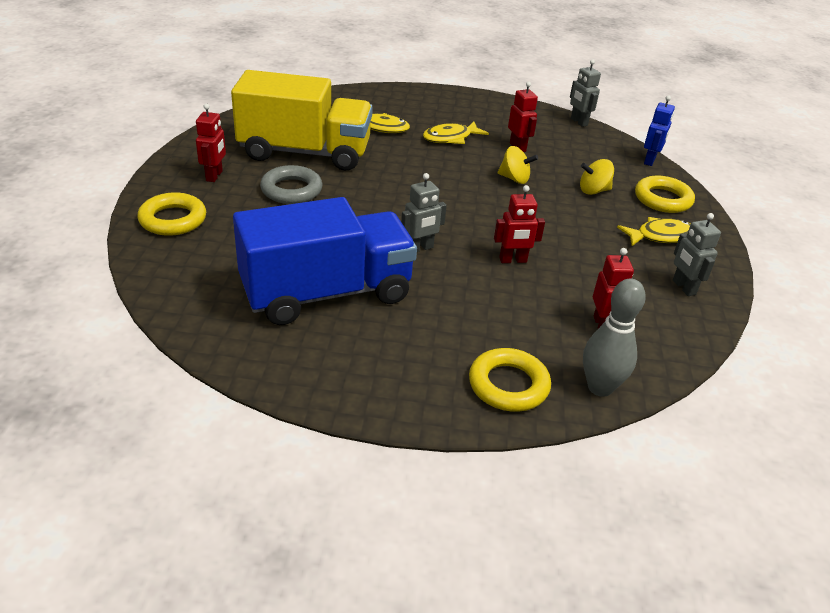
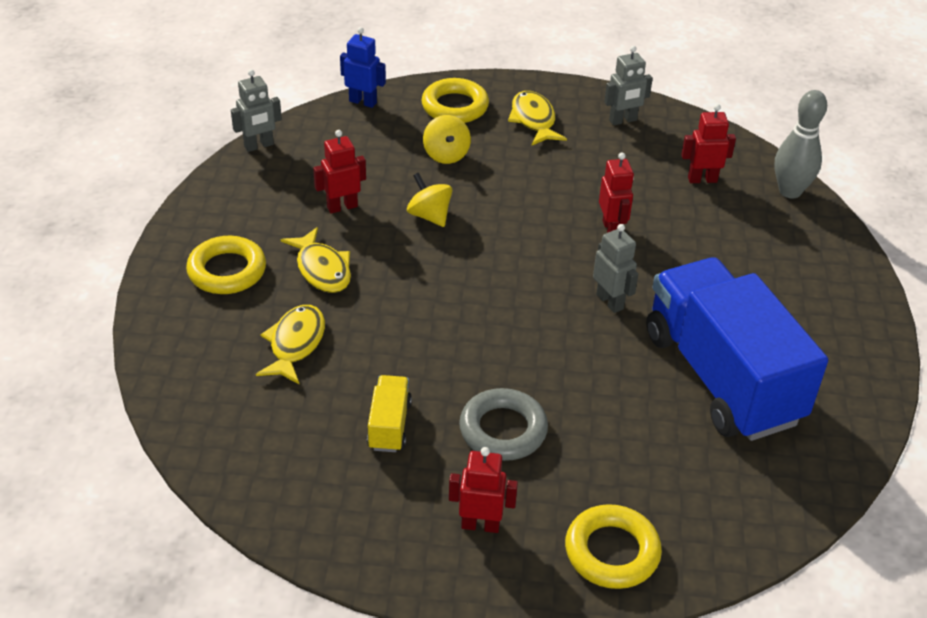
camera: 90 degrees left, 5 degrees up
(305, 152) = (389, 425): yellow truck -> yellow truck, size x0.40
(508, 385) = (811, 245): yellow ring -> yellow ring (227, 271)
(514, 179) = (429, 216): yellow spinning top -> yellow spinning top turned 60 degrees counterclockwise

